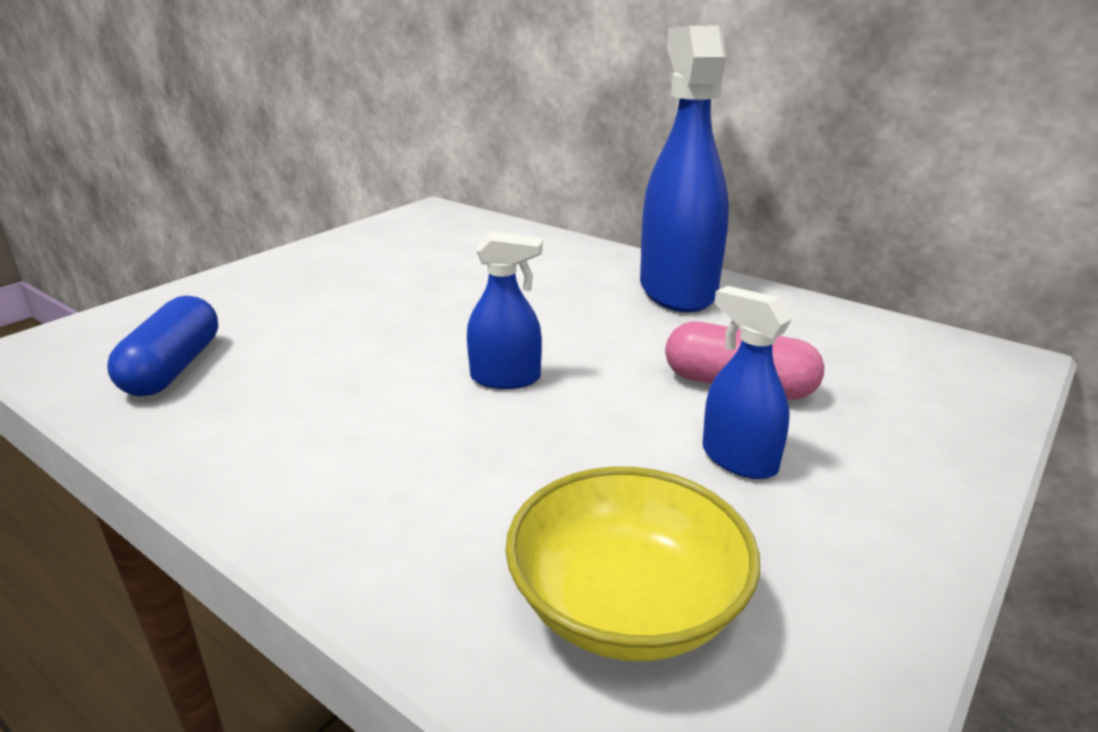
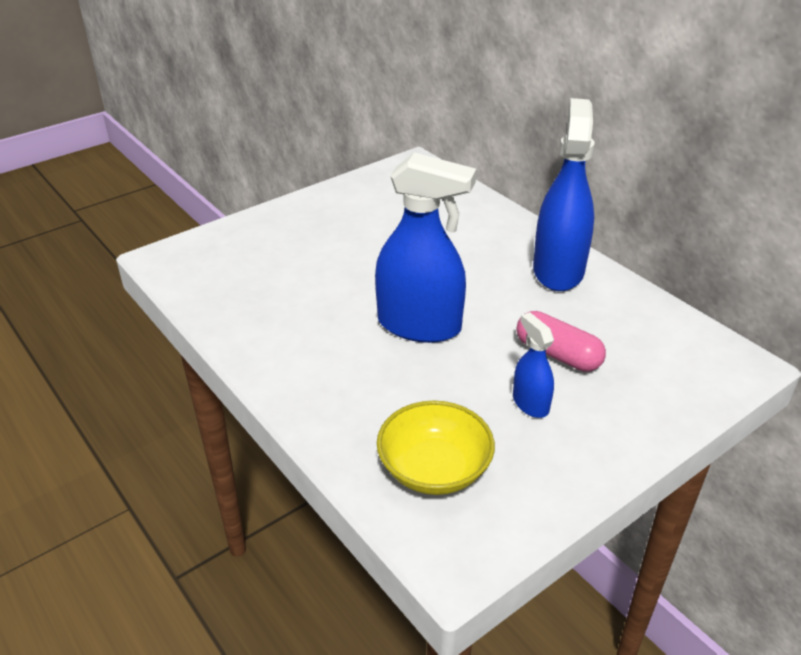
camera: 15 degrees right, 10 degrees up
(173, 368) = (234, 287): blue capsule -> none
(505, 378) = (419, 325): blue spray bottle -> blue spray bottle, size x2.03

